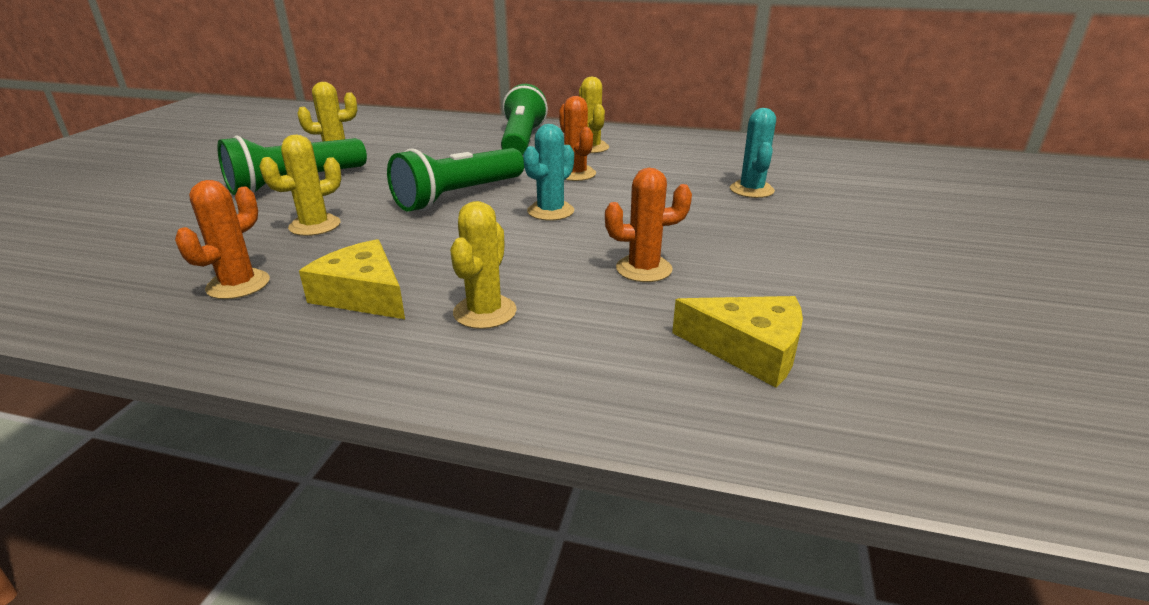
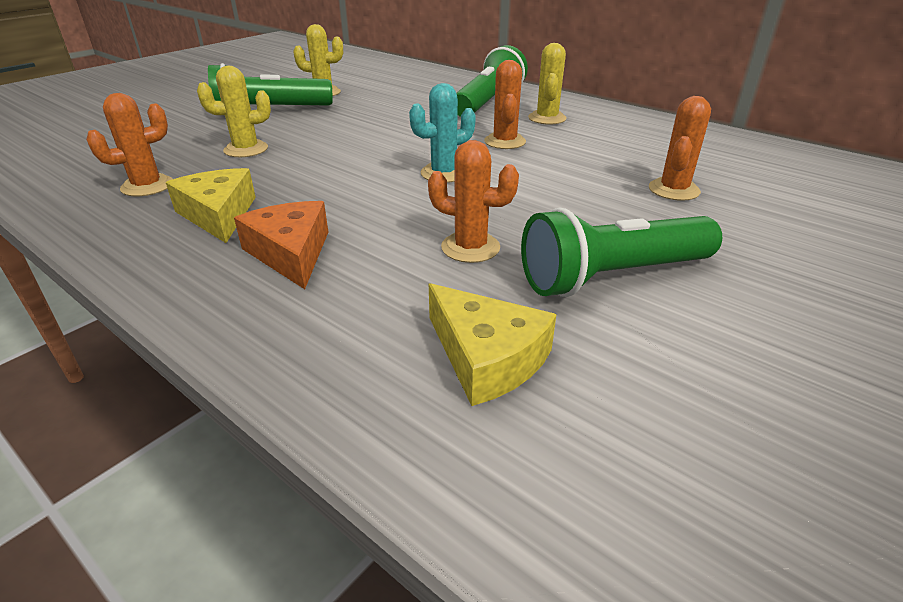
camera: 25 degrees right, 5 degrees up
(458, 196) = (379, 144): green flashlight -> green flashlight (612, 276)
(485, 312) = (291, 253): yellow cactus -> orange cheese
(751, 190) = (673, 190): turquoise cactus -> orange cactus

